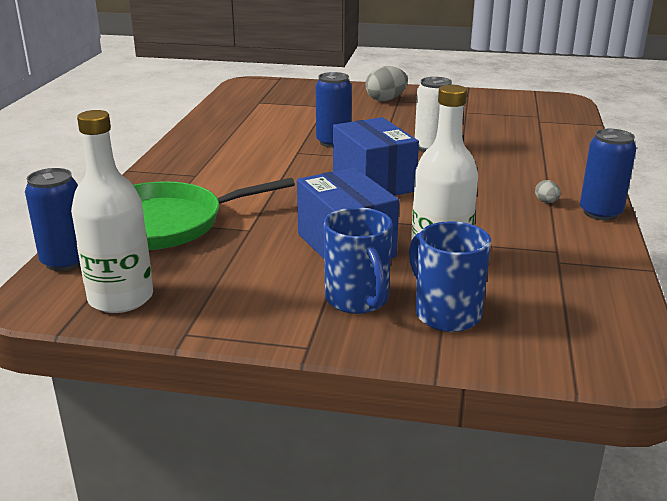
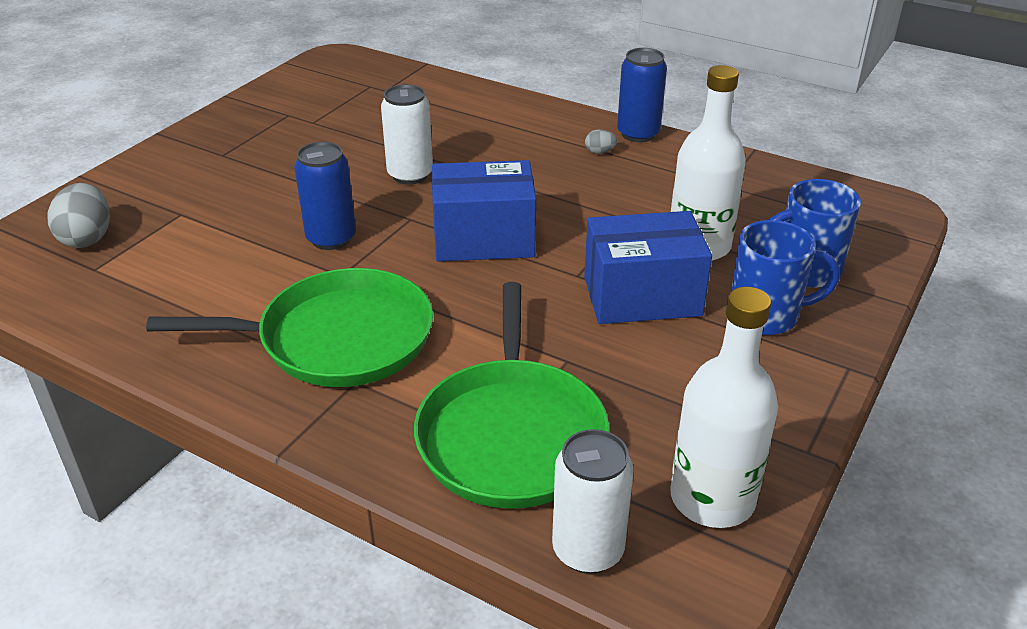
camera: 70 degrees left, 10 degrees up
(65, 261) = (588, 550): blue can -> white can
(232, 163) = (337, 338): none -> green pan
(386, 100) = (208, 162): grey egg -> grey egg (87, 238)

